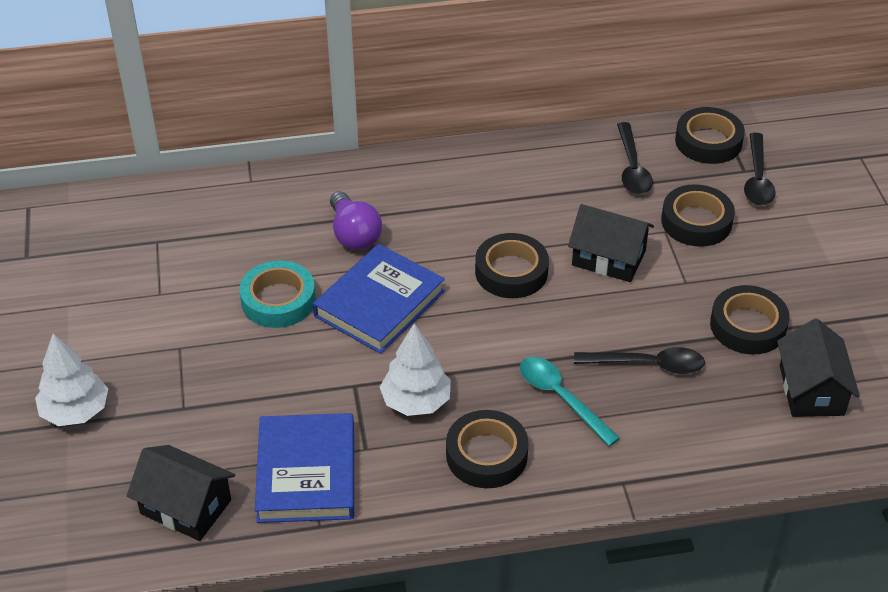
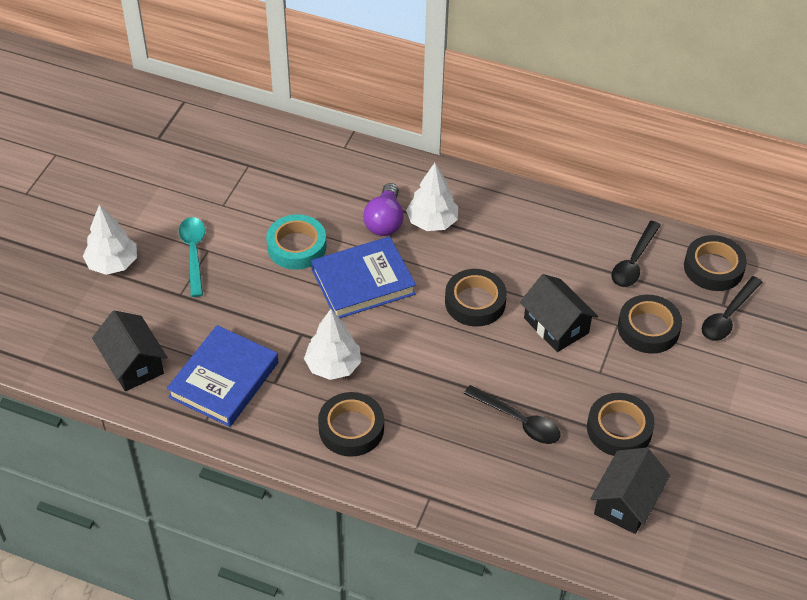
camera: 30 degrees right, 5 degrees up
(404, 214) = (432, 222): none -> white tree
(561, 398) = (435, 414): turquoise spoon -> turquoise spoon (194, 253)

